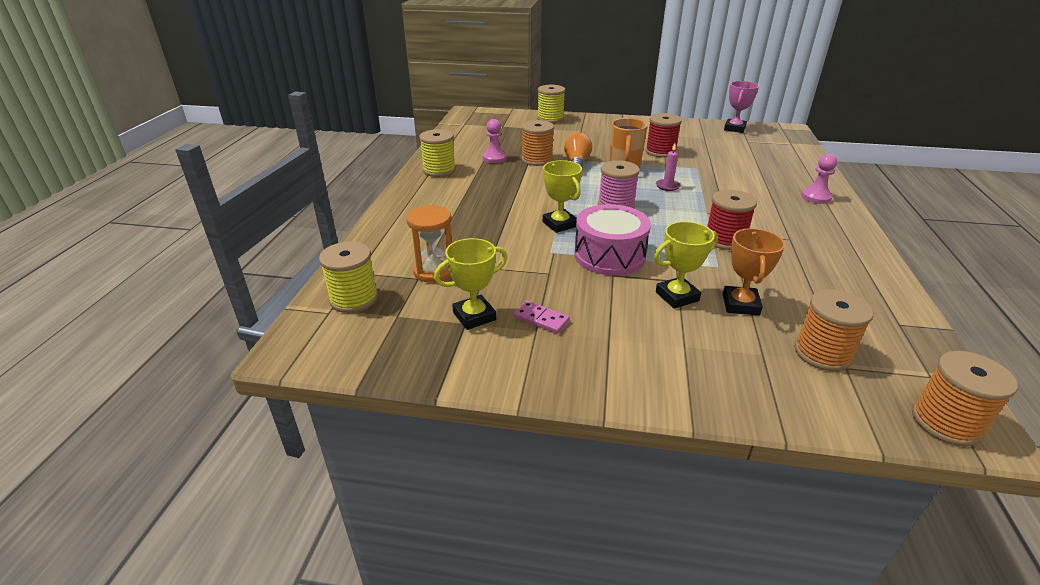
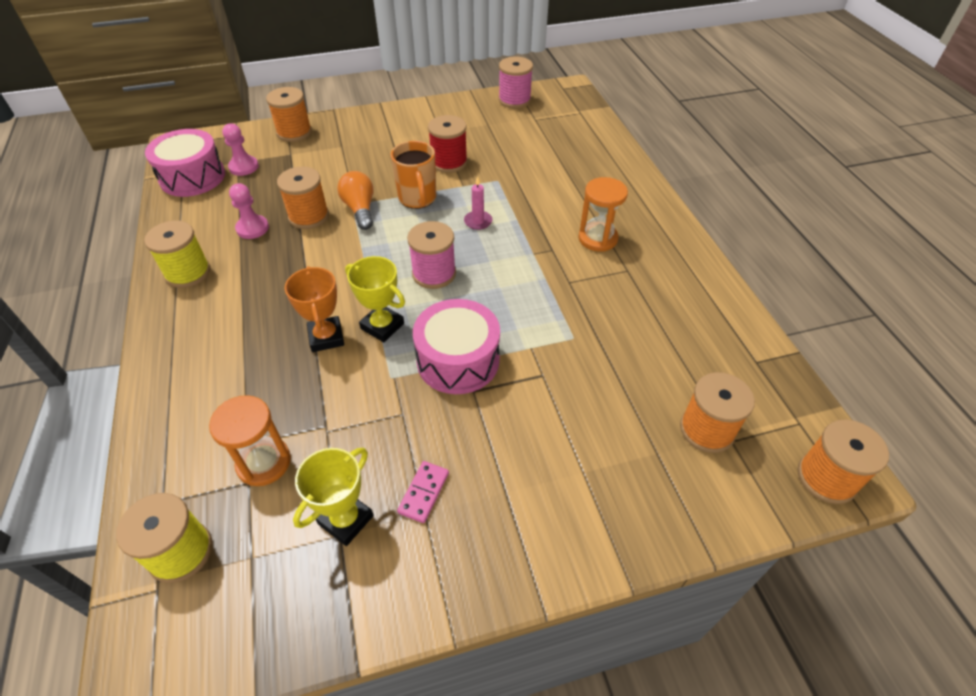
camera: 25 degrees left, 15 degrees up
(469, 128) = (192, 177): none -> pink drum
(541, 319) = (423, 493): pink domino -> pink domino turned 75 degrees counterclockwise
(550, 119) = (294, 132): yellow spool -> orange spool
(677, 296) = (550, 400): yellow trophy -> none
(724, 240) = (566, 293): red spool -> none
(734, 128) = (514, 100): pink trophy -> pink spool
(740, 304) = (614, 389): orange trophy -> orange trophy (326, 337)
(770, 215) = (597, 238): none -> orange hourglass
(816, 197) = (631, 196): pink pawn -> pink pawn (244, 167)

